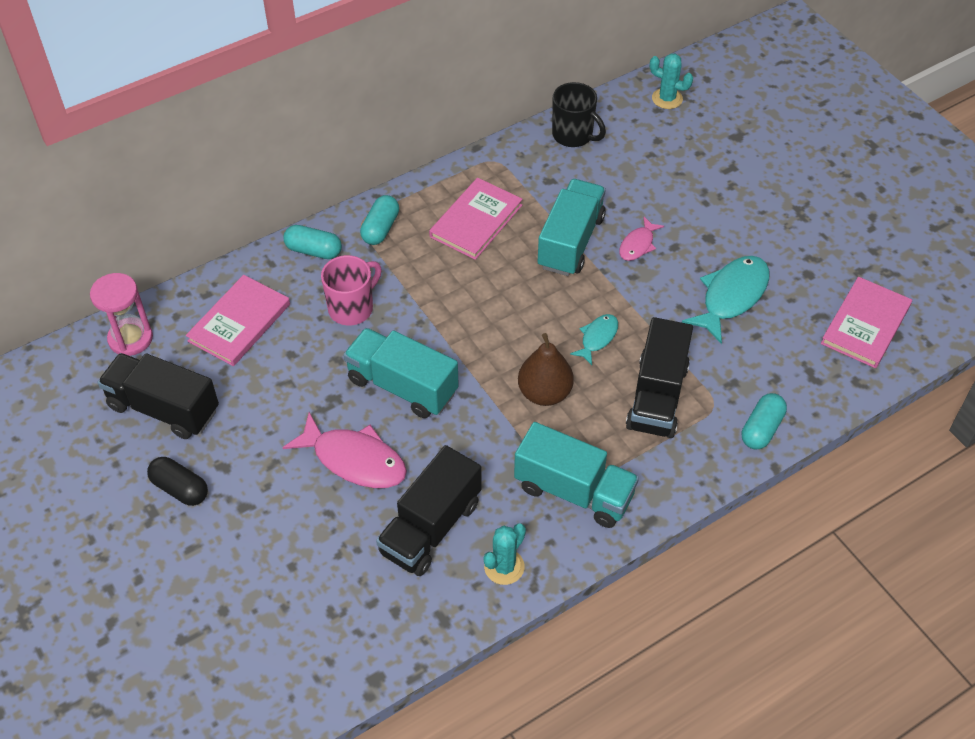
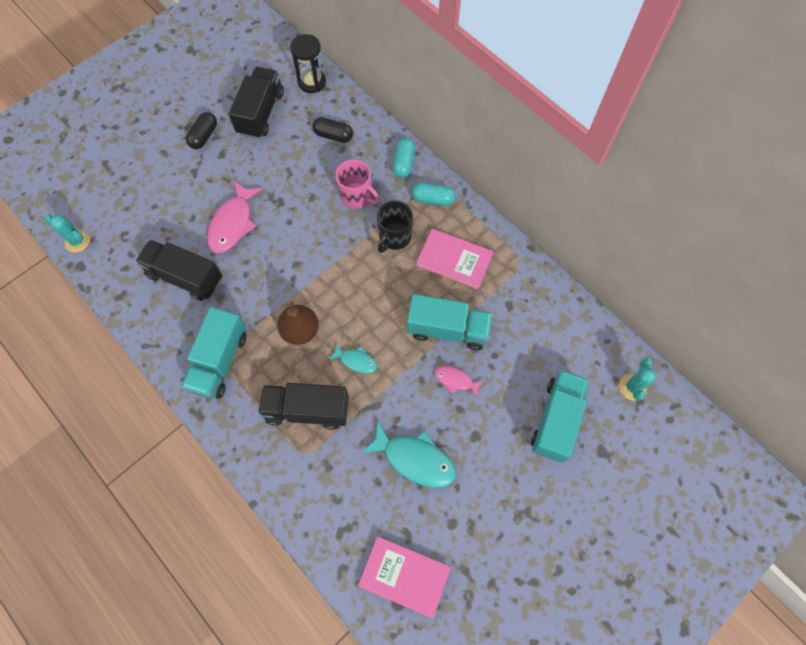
camera: 80 degrees right, 15 degrees up
(130, 338) = (312, 82): pink hourglass -> black hourglass
(239, 323) = (333, 135): pink book -> black capsule
(402, 386) = (295, 240): turquoise truck -> turquoise truck (556, 420)
(504, 567) = (158, 325): turquoise cactus -> turquoise cactus (77, 241)
(573, 135) = (565, 316): black mug -> black mug (394, 237)
(761, 429) = (286, 491): turquoise capsule -> none

